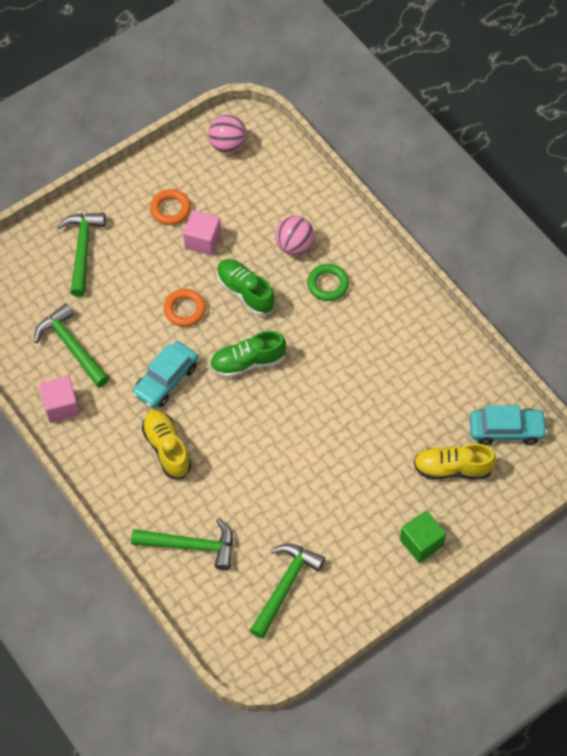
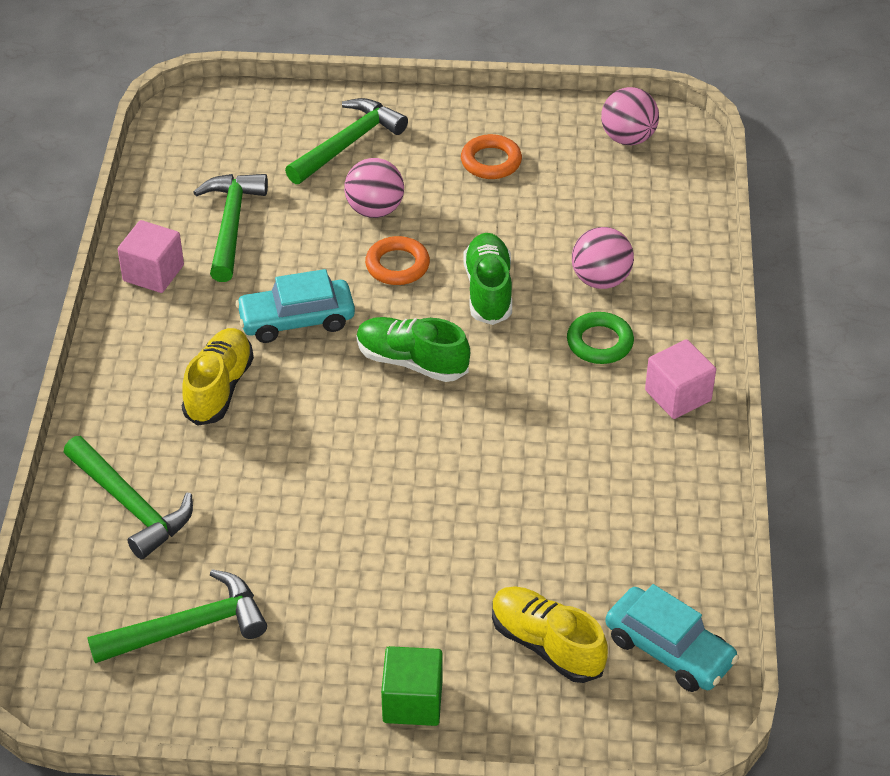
camera: 40 degrees right, 15 degrees down
(139, 283) = (375, 210): none -> pink ball
(202, 240) = (495, 211): pink cube -> pink cube (678, 395)

